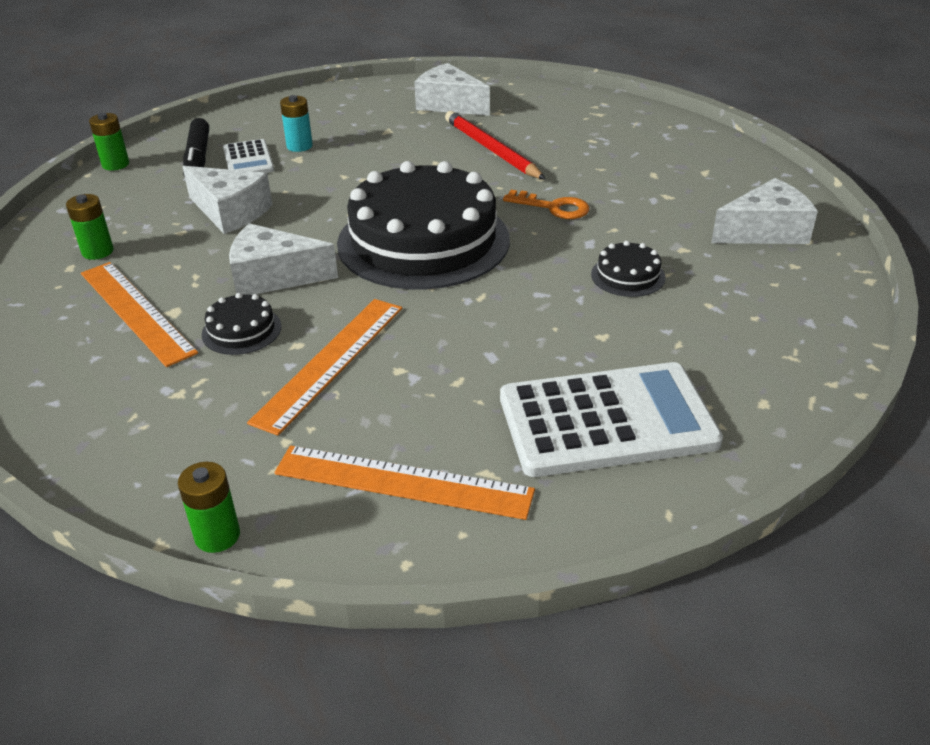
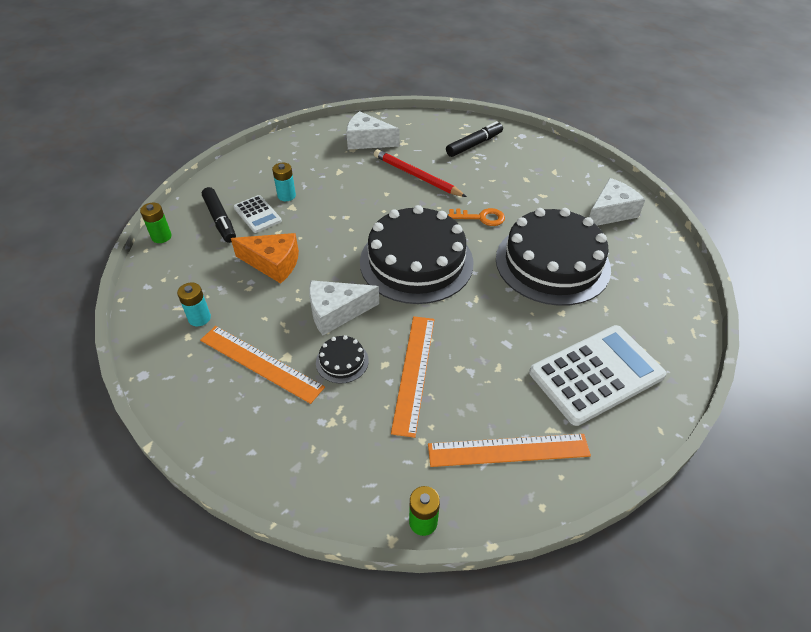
camera: 20 degrees left, 10 degrees up
(98, 251) = (199, 318): green battery -> turquoise battery
(230, 212) = (273, 263): white cheese -> orange cheese
(600, 126) = (474, 144): none -> black marker
(628, 276) = (552, 263): black cake -> black cake, size x2.49

